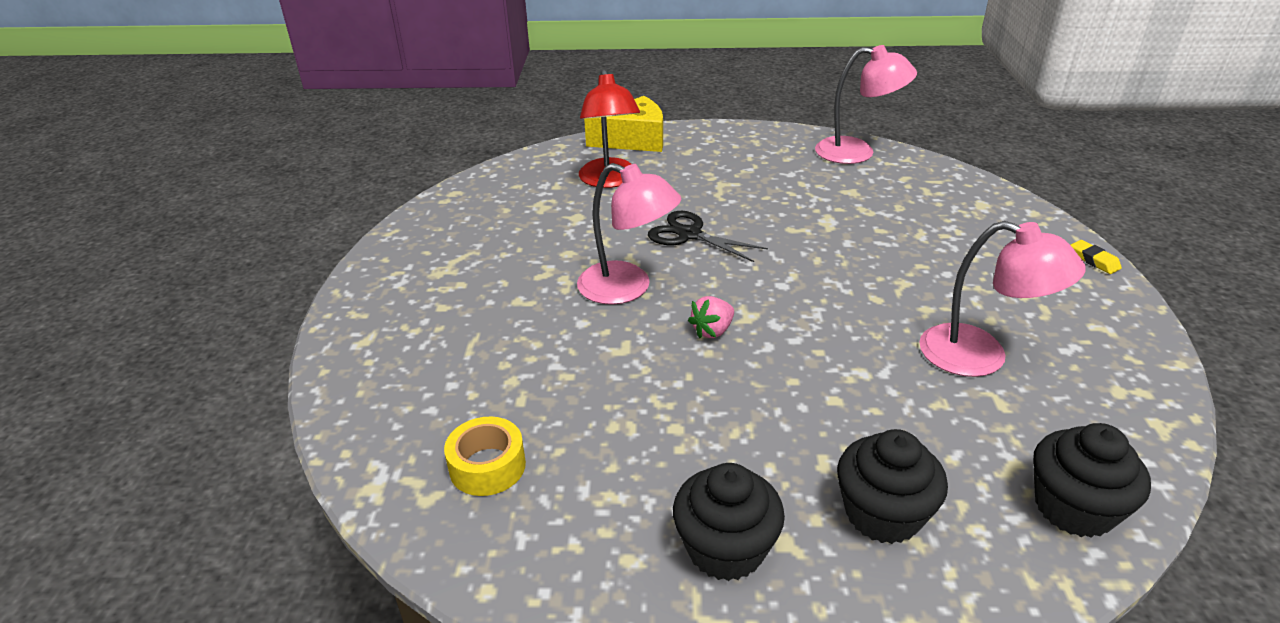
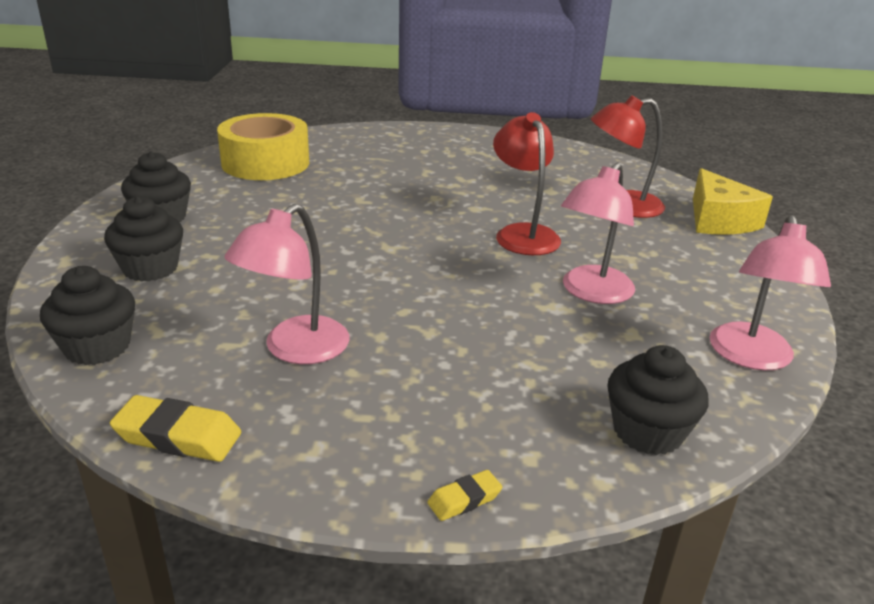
camera: 90 degrees right, 5 degrees down
(487, 466) = (265, 163): yellow tape -> yellow tape, size x1.97
(627, 288) = (437, 205): pink lamp -> pink lamp (591, 293)
(689, 234) = (523, 234): black scissors -> red lamp
(712, 331) = (372, 231): pink strawberry -> none
(970, 194) = (647, 431): none -> black cupcake
(1150, 405) = (178, 436): none -> yellow eraser

